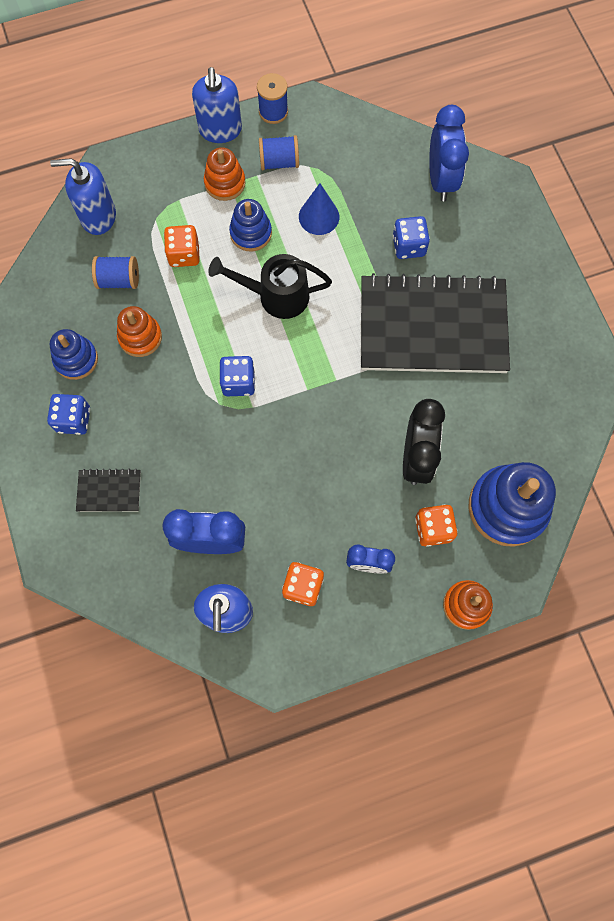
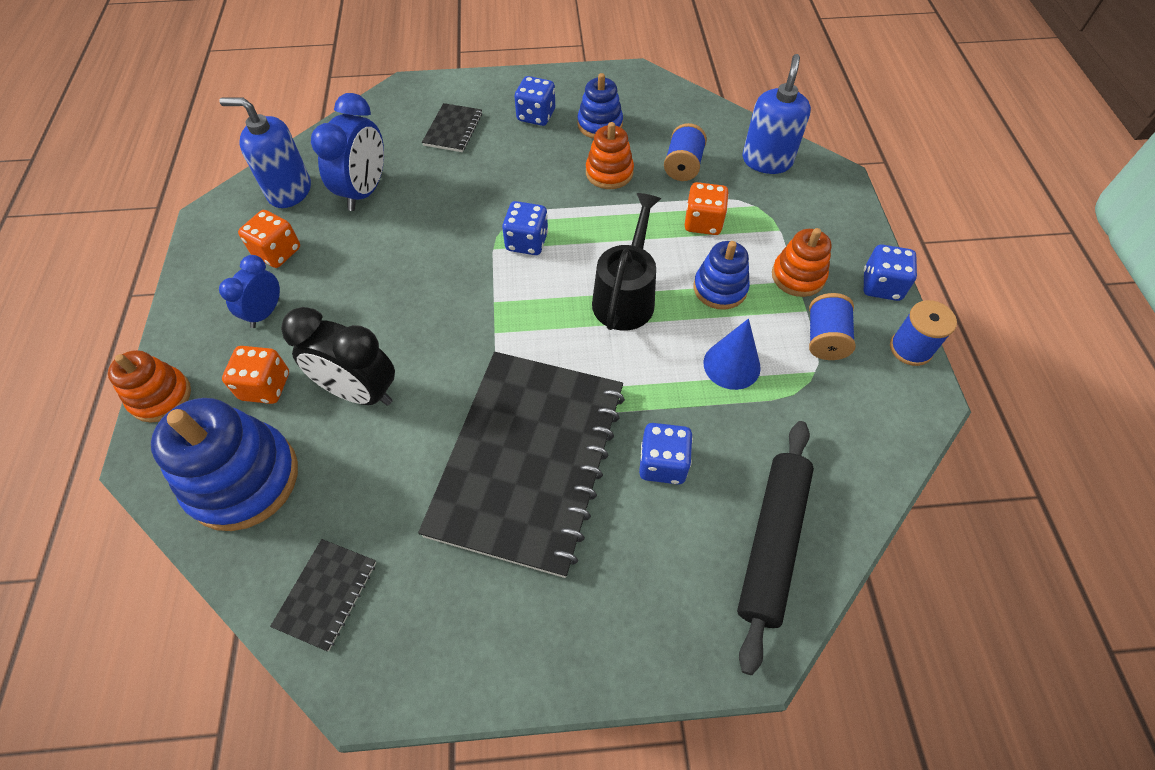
camera: 105 degrees right, 15 degrees down
(220, 130) = (881, 286): blue soap dispenser -> blue dice
(441, 180) = (771, 542): blue clock -> black rolling pin
(560, 417) = (326, 594): none -> black notebook

